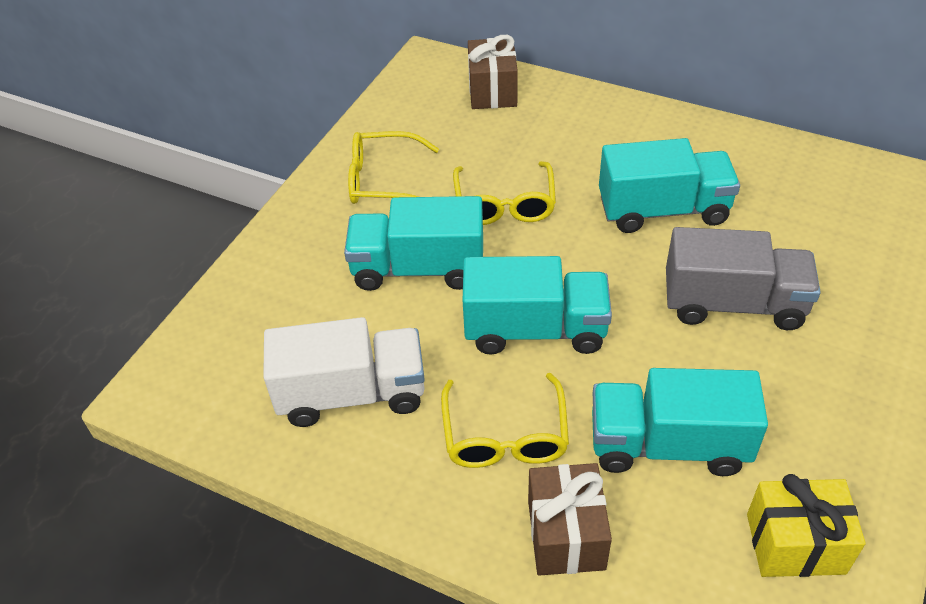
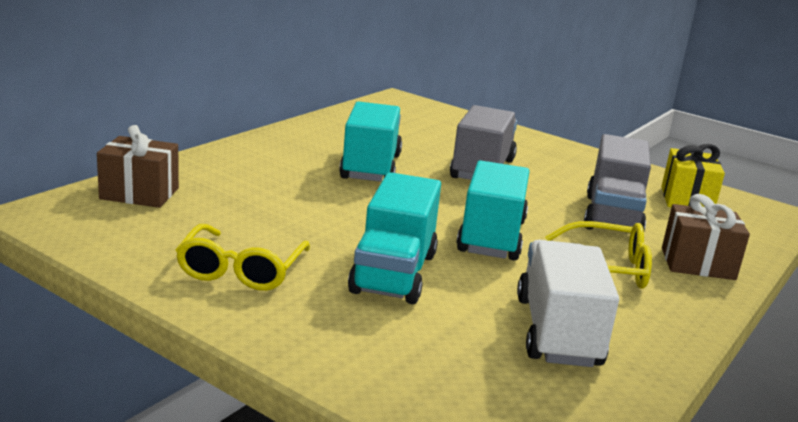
camera: 85 degrees left, 25 degrees down
(504, 204) = (323, 220): yellow glasses -> none
(668, 444) = (612, 216): turquoise truck -> grey truck

